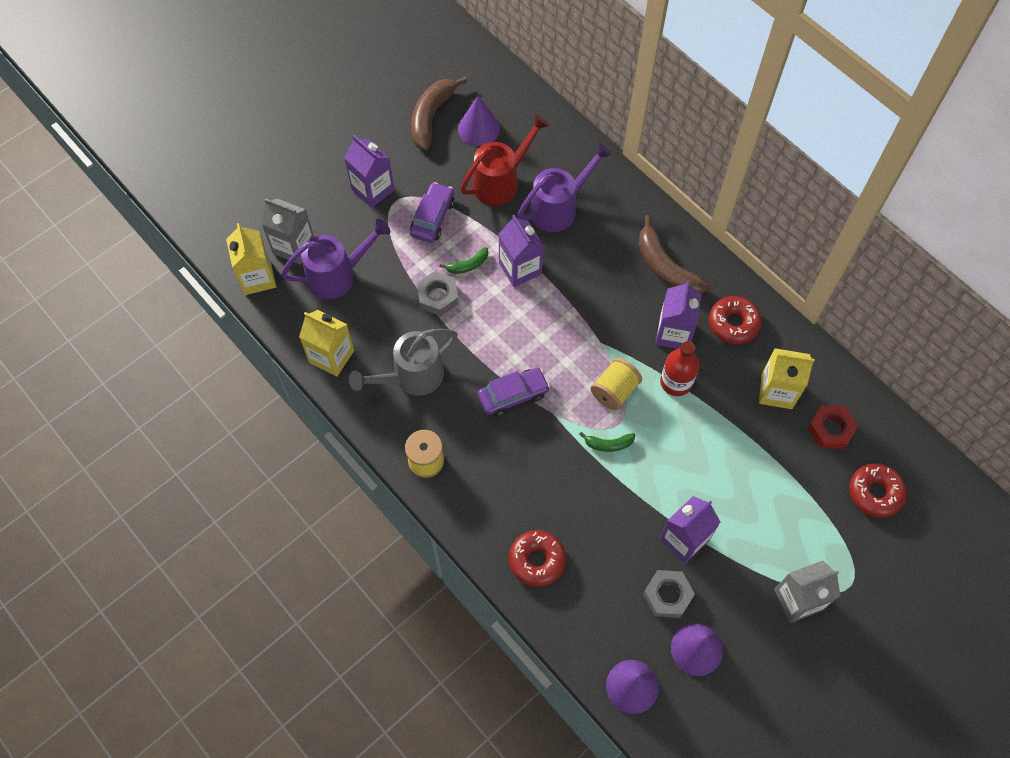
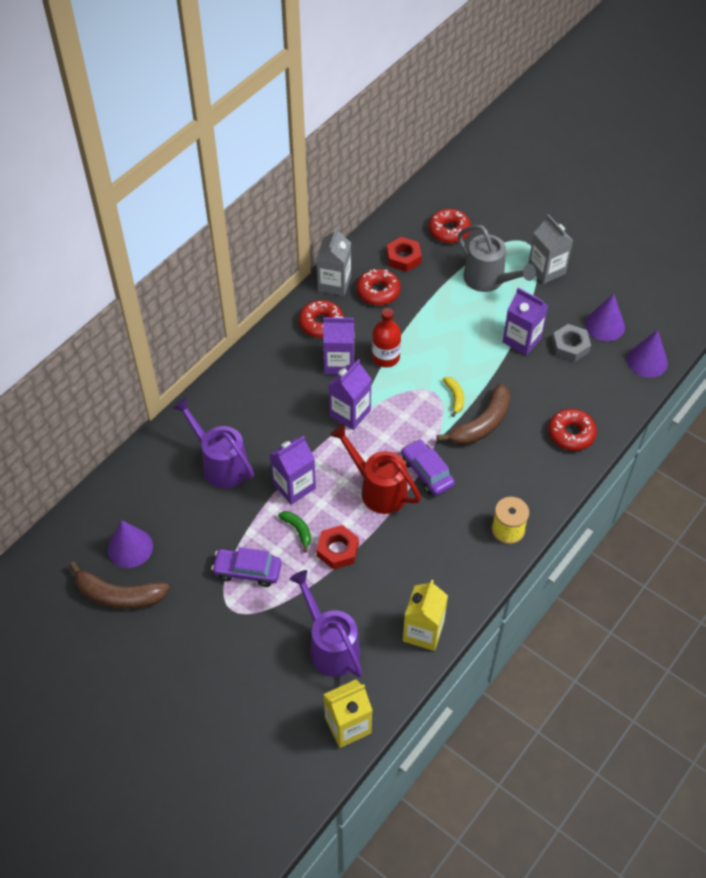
camera: 100 degrees left, 10 degrees down
(294, 247) = (303, 697): grey carton -> grey carton (334, 283)
(373, 190) = (220, 634): purple carton -> purple carton (350, 413)
(411, 377) = (429, 557): grey watering can -> grey watering can (489, 280)
(438, 296) = (337, 550): grey nut -> red nut
(501, 181) = (195, 517): red watering can -> red watering can (377, 489)
(608, 444) = (454, 397): green banana -> yellow banana
(614, 391) = (404, 399): yellow spool -> none
(665, 267) = (273, 375): brown banana -> brown banana (481, 424)
(776, 391) = (378, 292): yellow carton -> red donut

